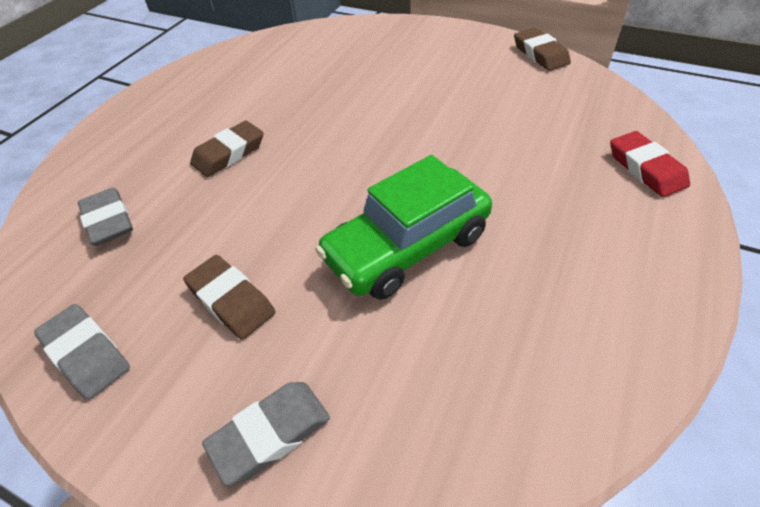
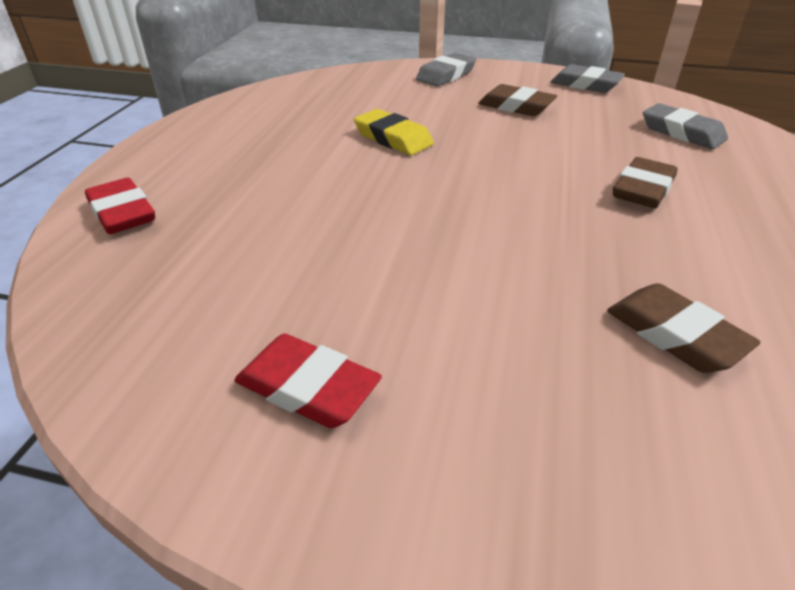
camera: 165 degrees right, 10 degrees down
(407, 247) = (393, 138): green car -> yellow eraser
(484, 63) = (307, 387): none -> red eraser
(540, 54) = (165, 432): brown eraser -> brown eraser (675, 334)

